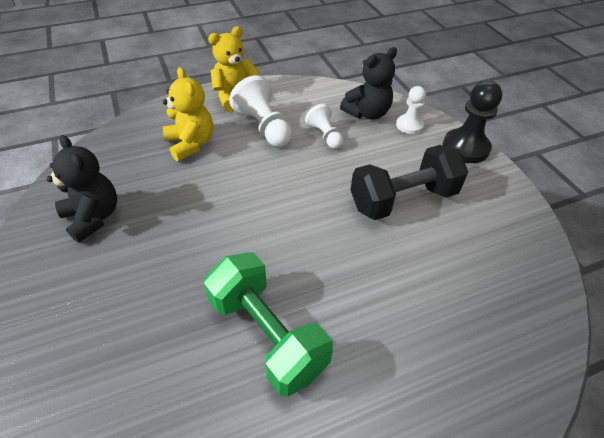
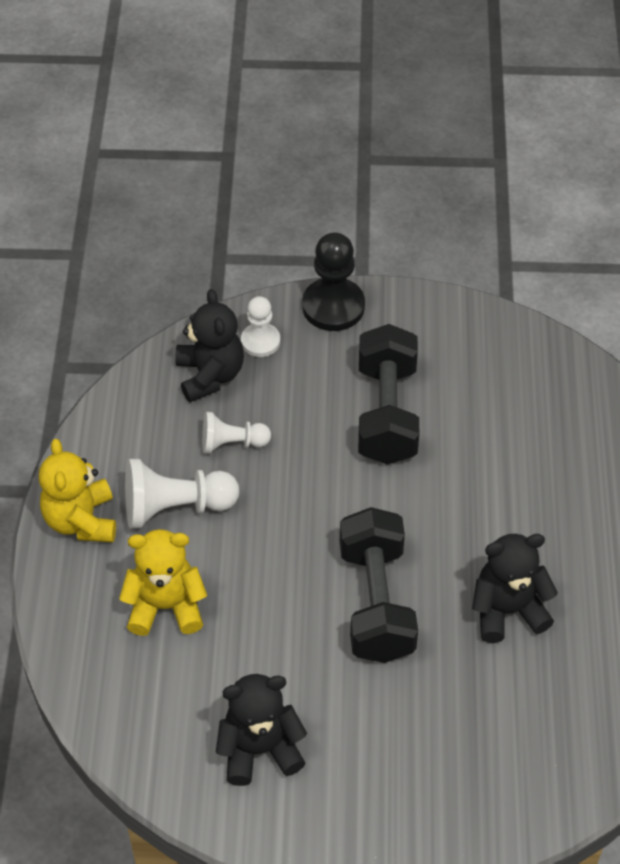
camera: 65 degrees left, 5 degrees up
(237, 243) = (376, 602): none -> black dumbbell
(267, 335) = (507, 610): green dumbbell -> black teddy bear

